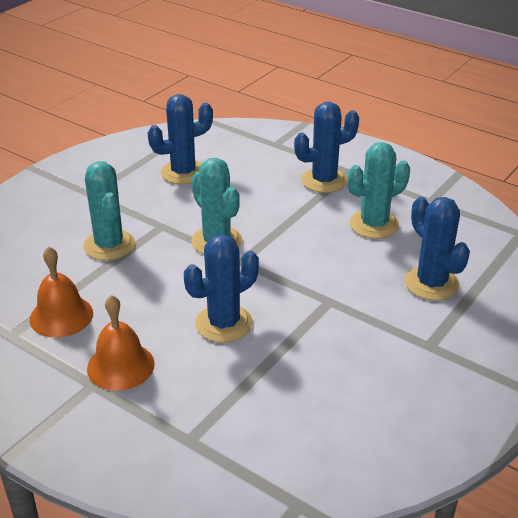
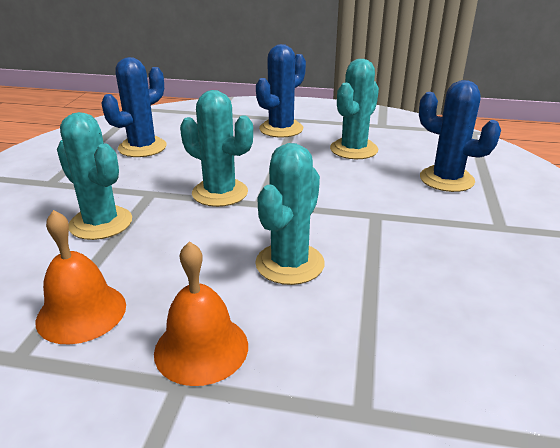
camera: 25 degrees left, 5 degrees down
(224, 323) = (290, 264): blue cactus -> turquoise cactus

